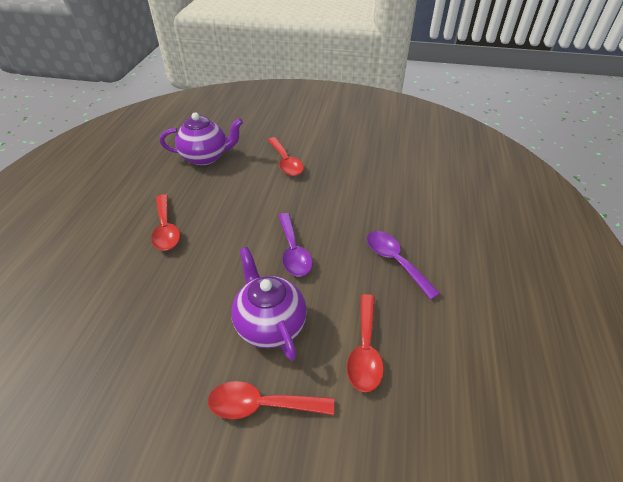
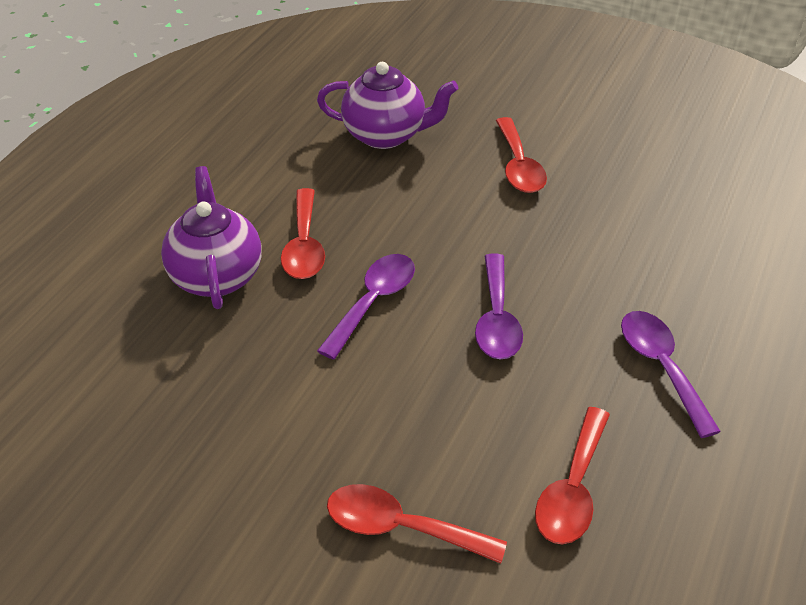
camera: 15 degrees right, 0 degrees up
(215, 256) = (373, 302): none -> purple spoon
(270, 324) = (436, 421): purple teapot -> purple teapot (216, 275)

